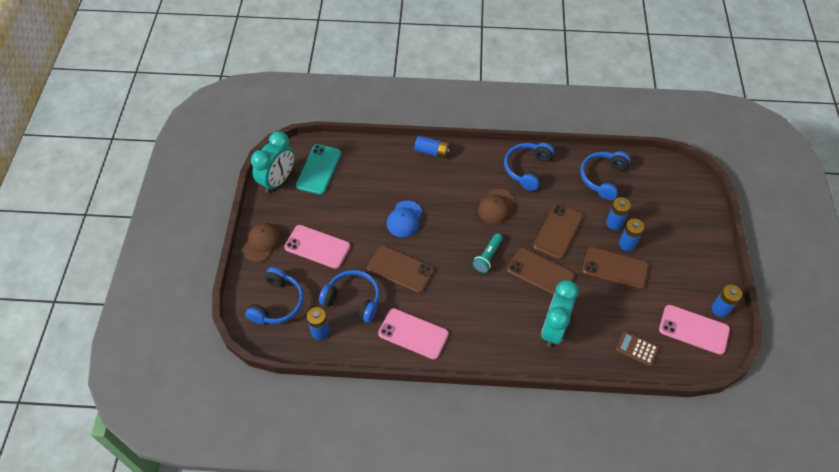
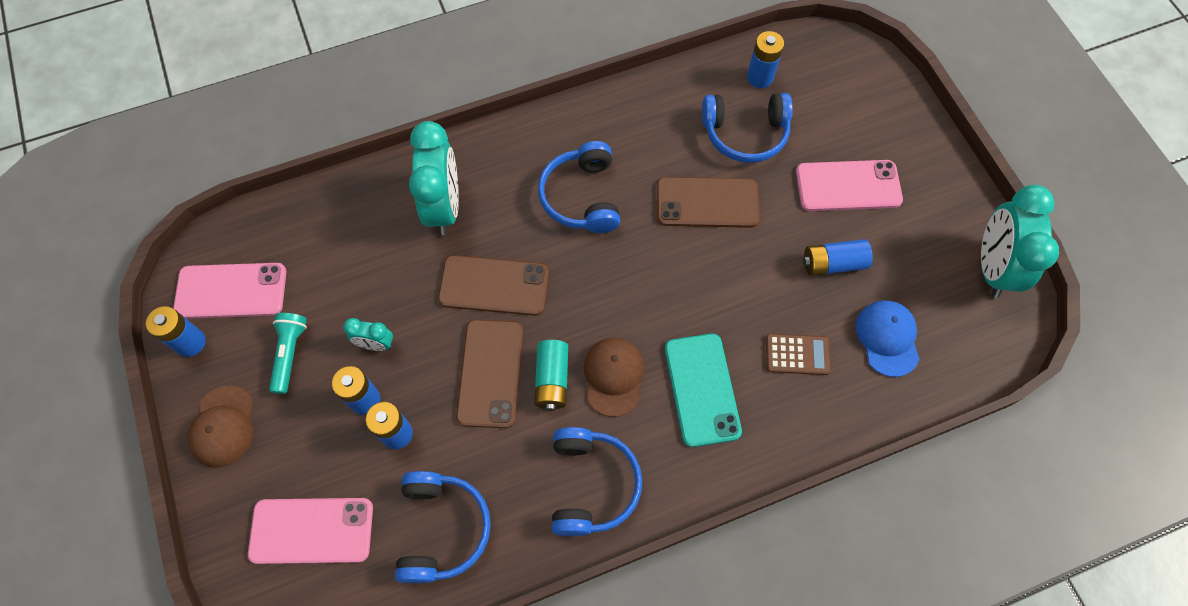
camera: 155 degrees right, 10 degrees up
(262, 243) = (929, 158): brown cap -> brown cap (223, 427)
(277, 303) = (841, 89): blue headphones -> blue headphones (582, 197)
(319, 169) = (945, 317): turquoise phone -> turquoise phone (702, 389)
(404, 219) = (749, 287): blue cap -> blue cap (887, 338)
(413, 334) = (637, 123): pink phone -> pink phone (311, 531)
(432, 152) = (782, 444): blue battery -> blue battery (833, 263)
(487, 257) = (586, 278): turquoise flashlight -> turquoise flashlight (290, 354)
(527, 217) = (552, 379): none -> turquoise battery
(615, 268) = (376, 344): brown phone -> turquoise clock
(636, 349) = (314, 227): brown calculator -> brown calculator (797, 354)

